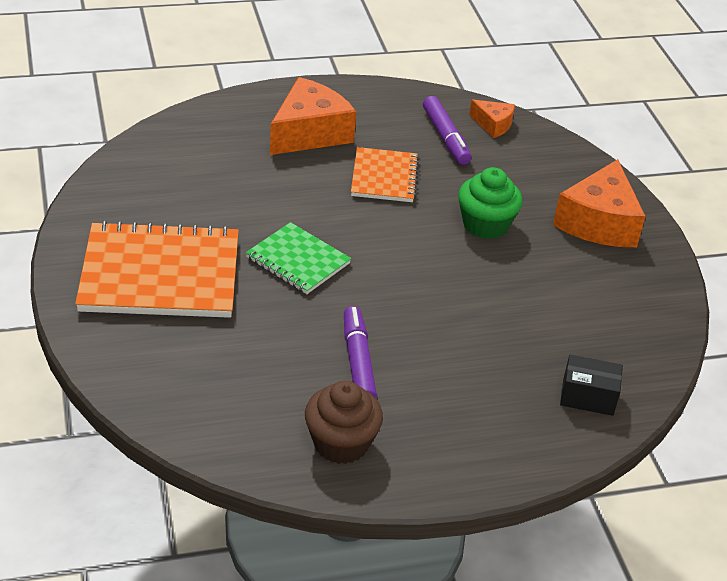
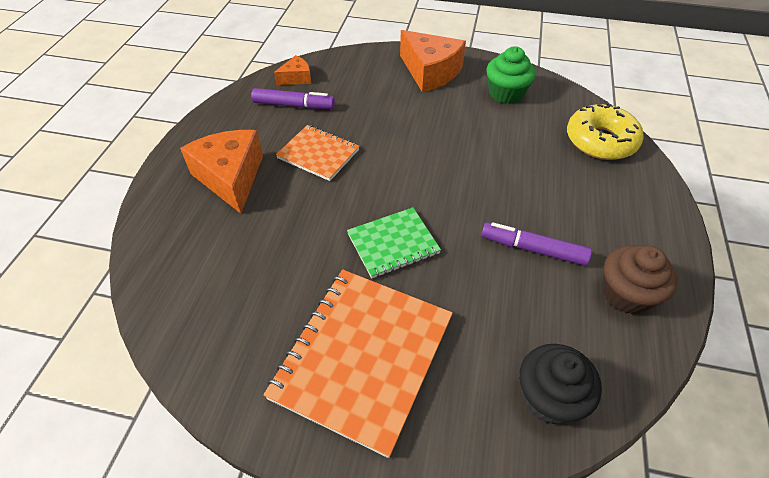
camera: 60 degrees left, 10 degrees up
(183, 400) = (549, 397): none -> black cupcake
(485, 225) = (405, 122): green cupcake -> green cupcake (506, 93)
(588, 397) = (600, 141): black box -> yellow donut

